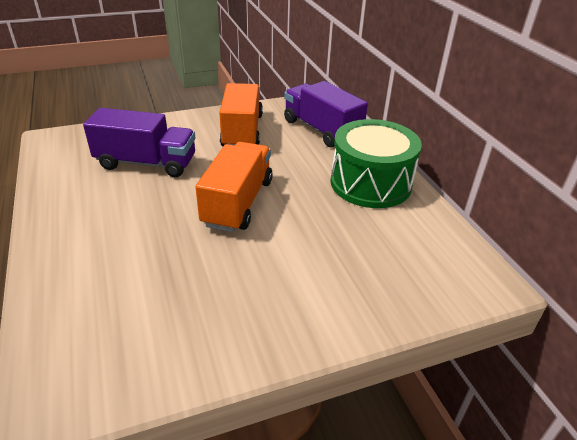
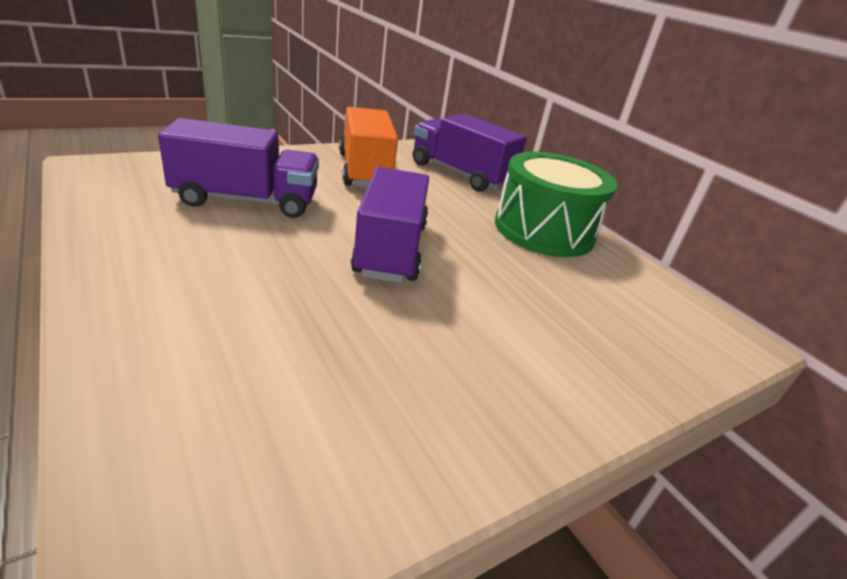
camera: 15 degrees left, 5 degrees down
(238, 203) = (391, 249): orange truck -> purple truck

